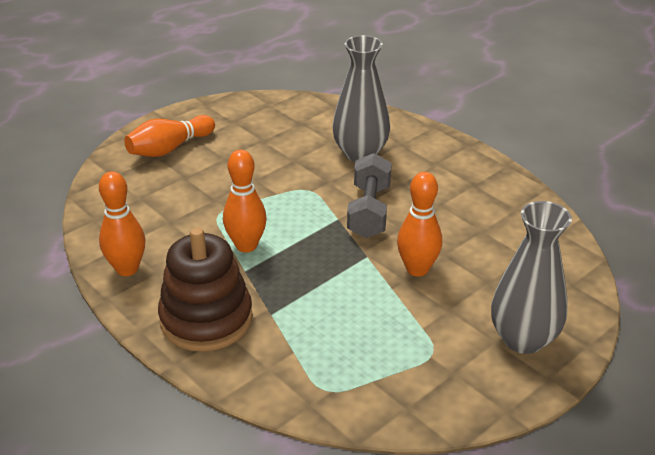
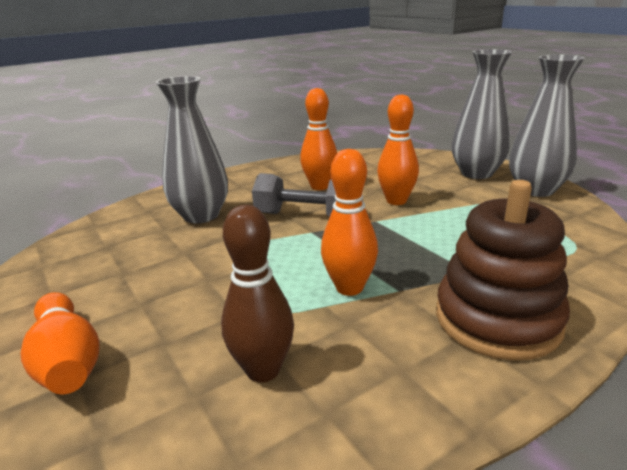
camera: 80 degrees left, 10 degrees down
(127, 269) = (395, 404): orange bowling pin -> orange bowling pin (320, 186)
(158, 218) = (263, 370): none -> brown bowling pin
(476, 386) = (536, 190): none -> grey vase

